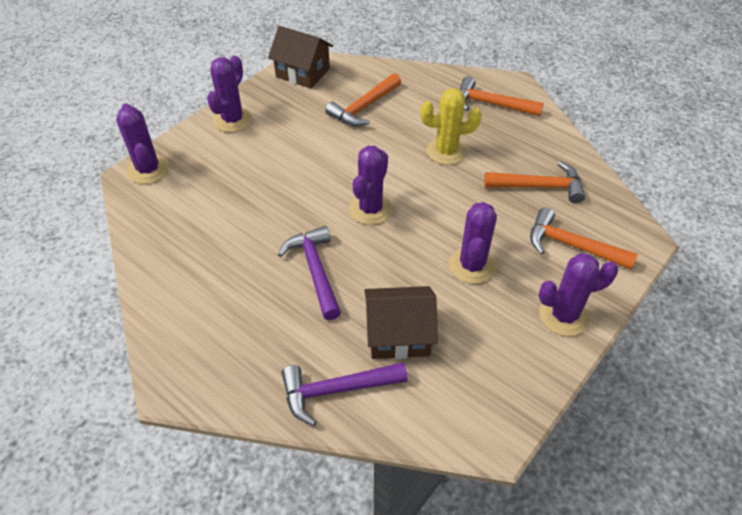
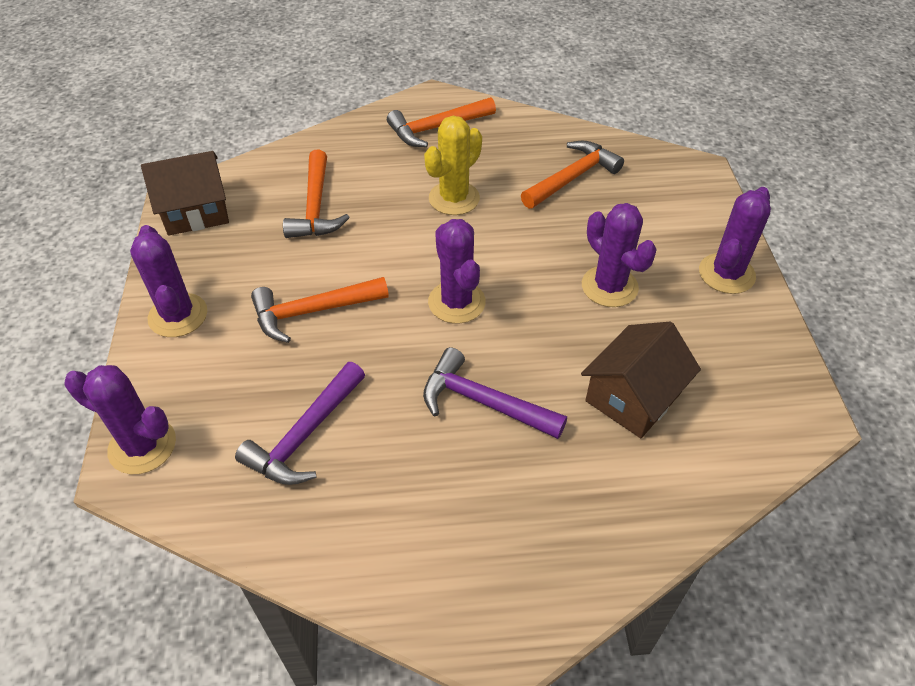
camera: 45 degrees left, 0 degrees up
(336, 390) = (650, 494): purple hammer -> purple hammer (305, 435)
(572, 245) = (659, 211): orange hammer -> orange hammer (313, 311)

